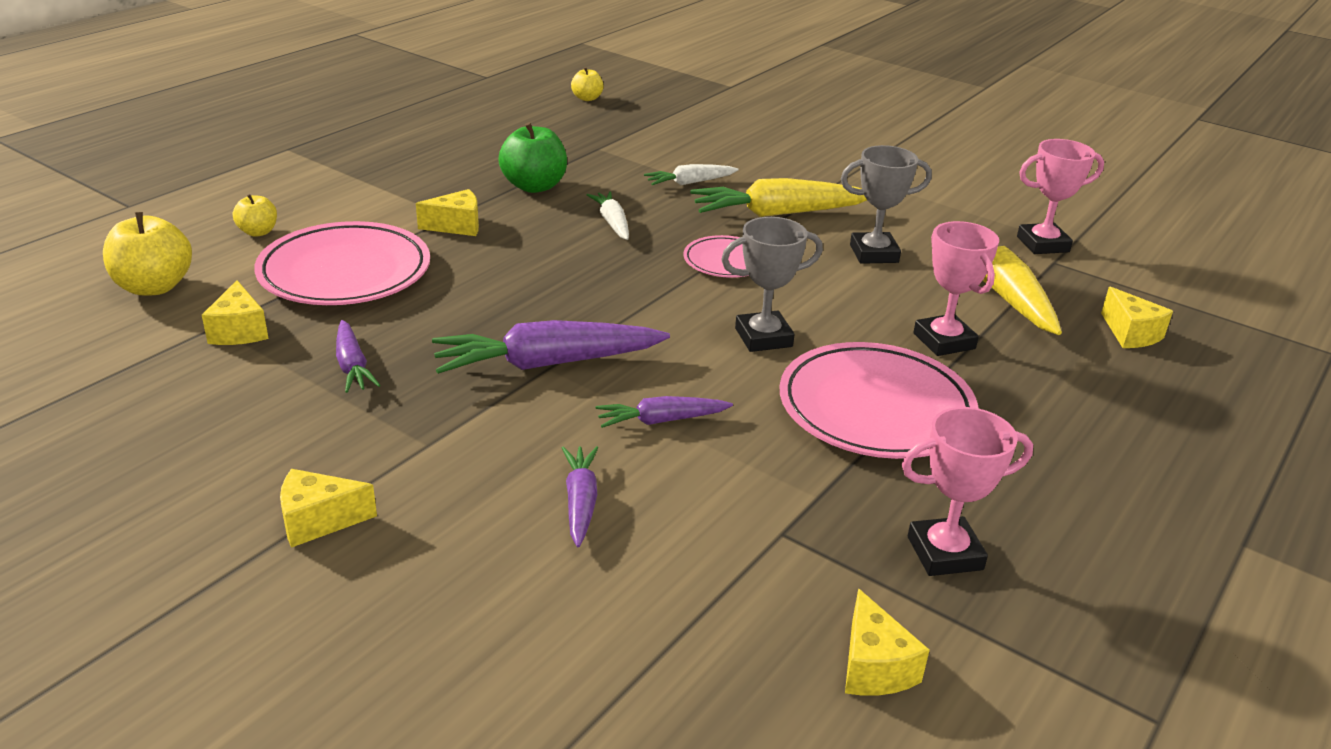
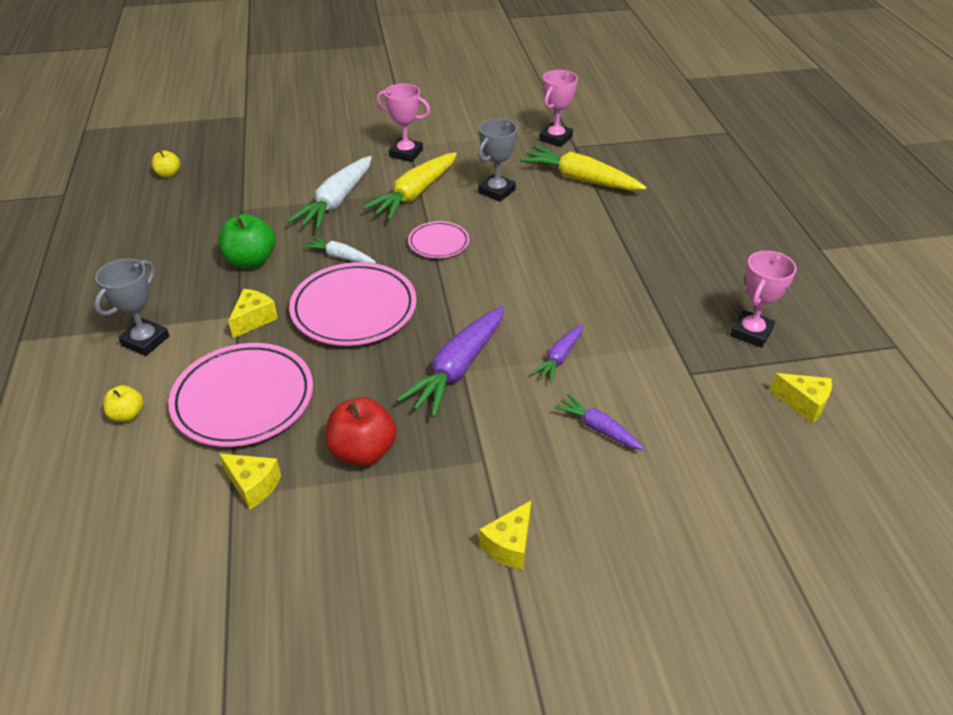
camera: 45 degrees left, 10 degrees up
(154, 287) = (132, 505): yellow apple -> none
(352, 366) = (363, 451): purple carrot -> red apple
(689, 183) = (336, 202): white carrot -> white carrot, size x1.83
(763, 337) = (527, 277): grey trophy -> grey trophy (145, 341)
(875, 409) = (628, 281): pink plate -> pink plate (354, 309)
(944, 341) = (598, 224): pink trophy -> pink trophy (406, 153)
(1130, 334) = (655, 169): yellow cheese -> none

